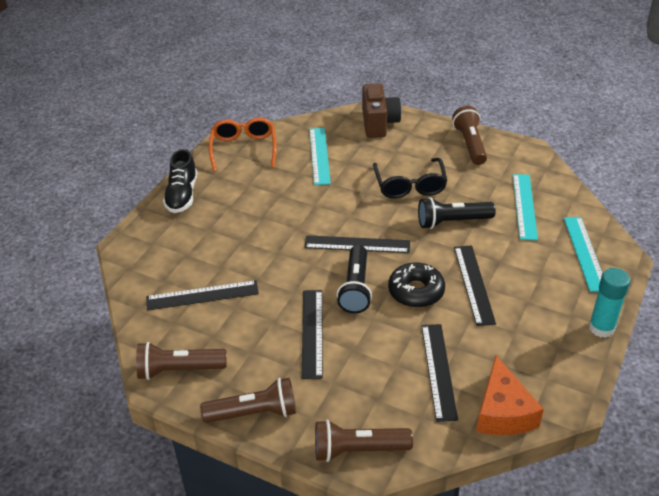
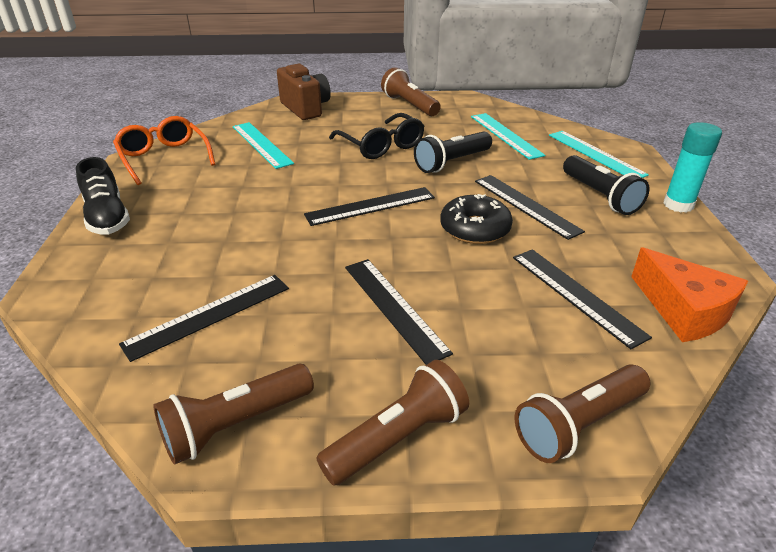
camera: 30 degrees left, 5 degrees down
(356, 288) = (406, 246): black flashlight -> black flashlight (600, 196)

